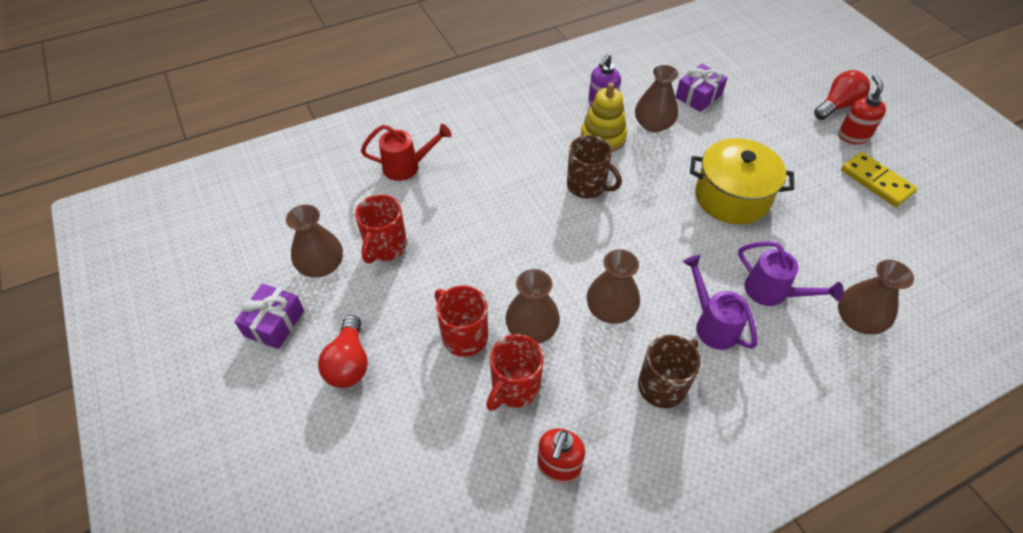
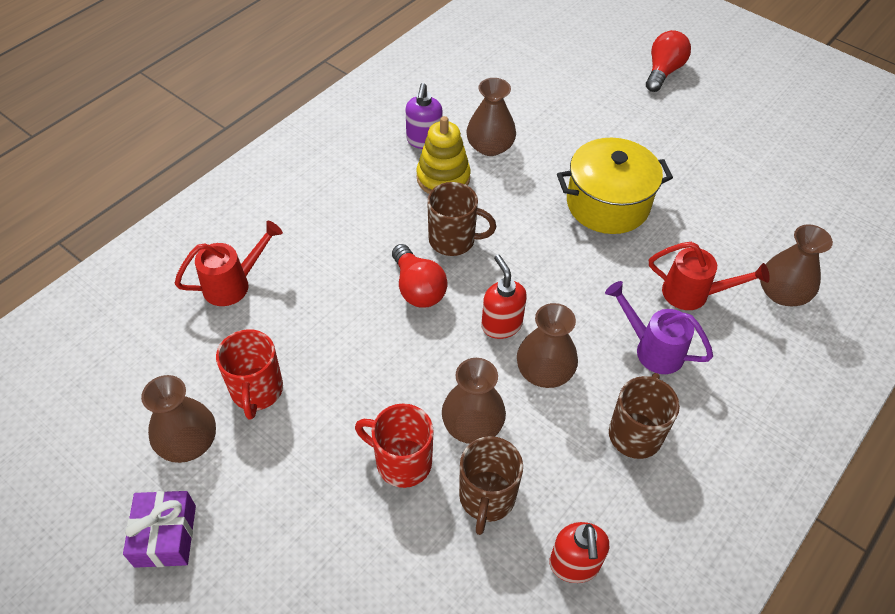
camera: 25 degrees left, 0 degrees up
(349, 363) = (284, 546): red light bulb -> red light bulb (417, 288)
(514, 388) = (486, 498): red mug -> brown mug
(698, 96) = (521, 100): purple gift -> none
(772, 293) = (693, 294): purple watering can -> red watering can
(853, 136) = (692, 100): red soap dispenser -> red soap dispenser (501, 325)
(876, 181) = (734, 143): yellow domino -> none

